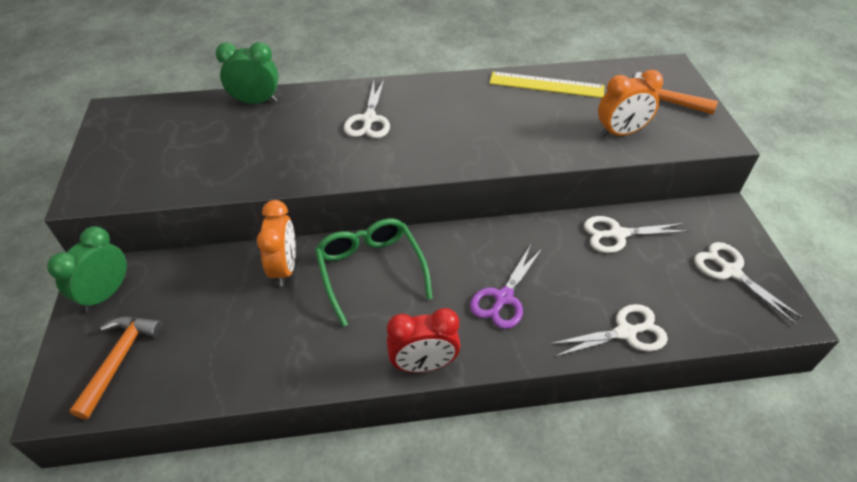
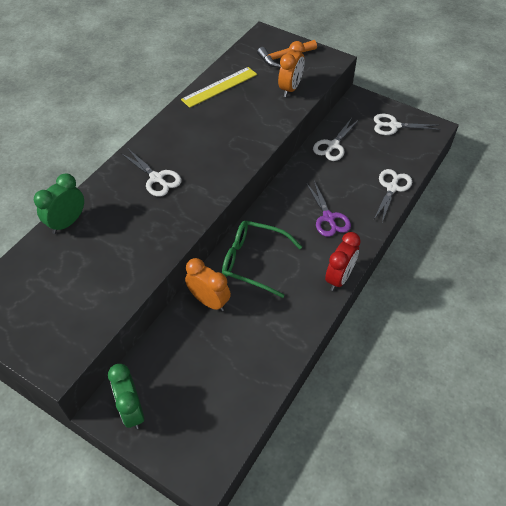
camera: 50 degrees left, 5 degrees up
(120, 360) = (200, 426): orange hammer -> none

